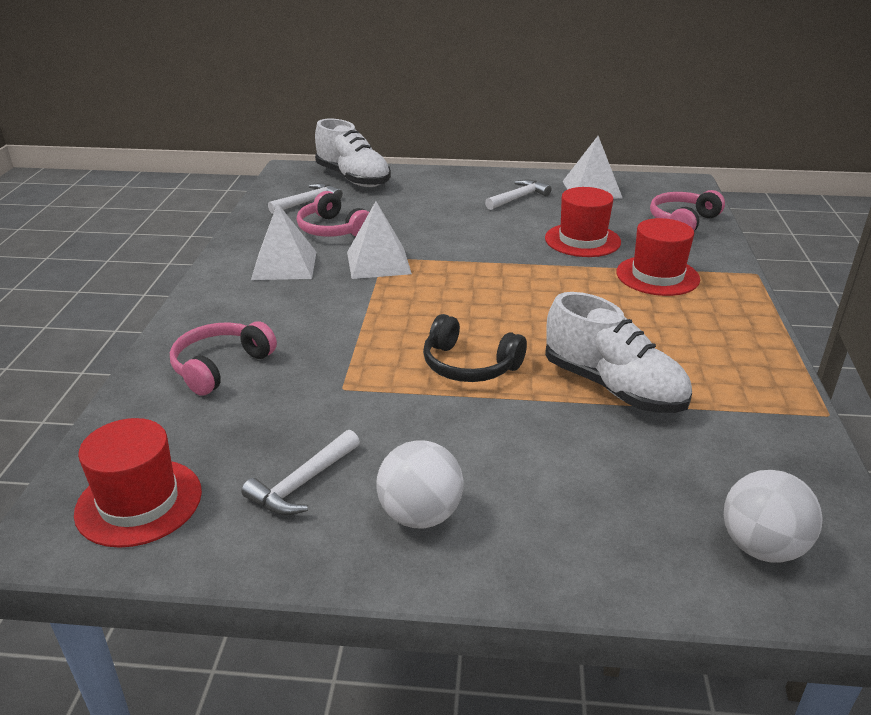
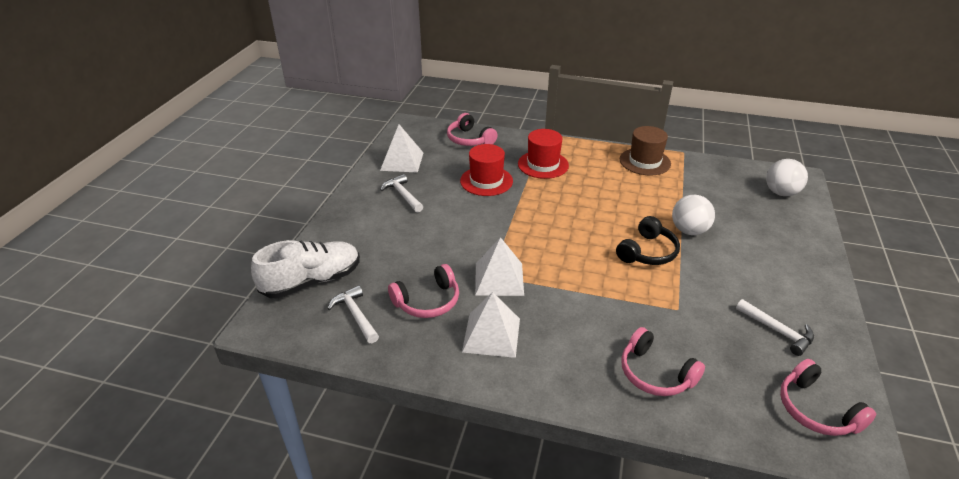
camera: 80 degrees left, 5 degrees up
(139, 502) = (816, 410): red hat -> pink headphones
(420, 515) = (791, 287): white ball -> white ball (689, 231)
(613, 387) = (666, 205): white shoe -> none
(746, 367) = (645, 161): none -> brown hat

